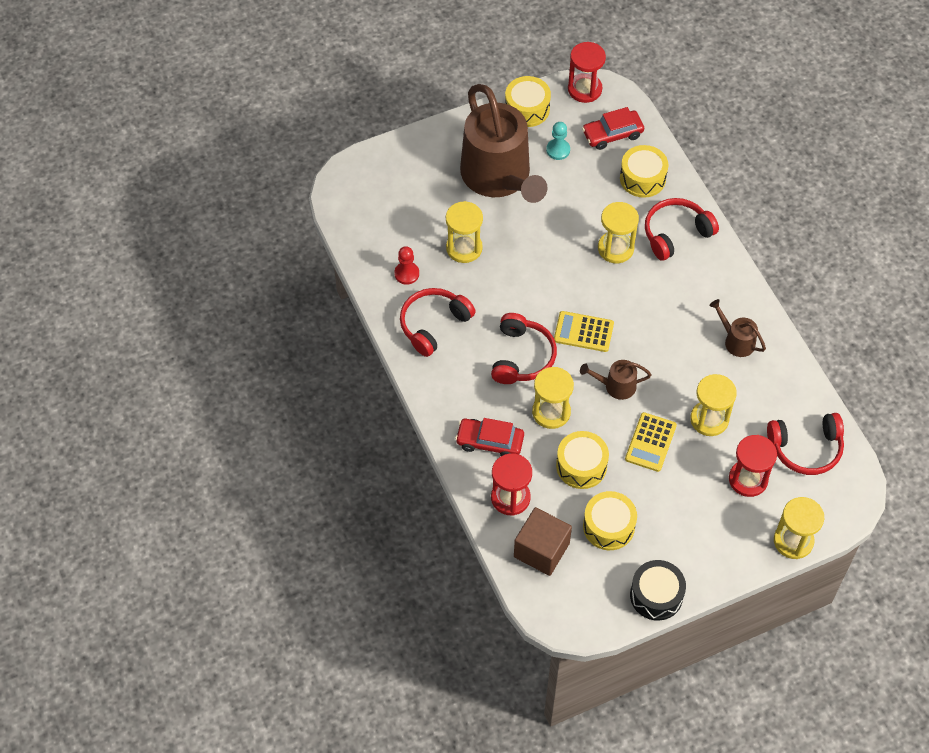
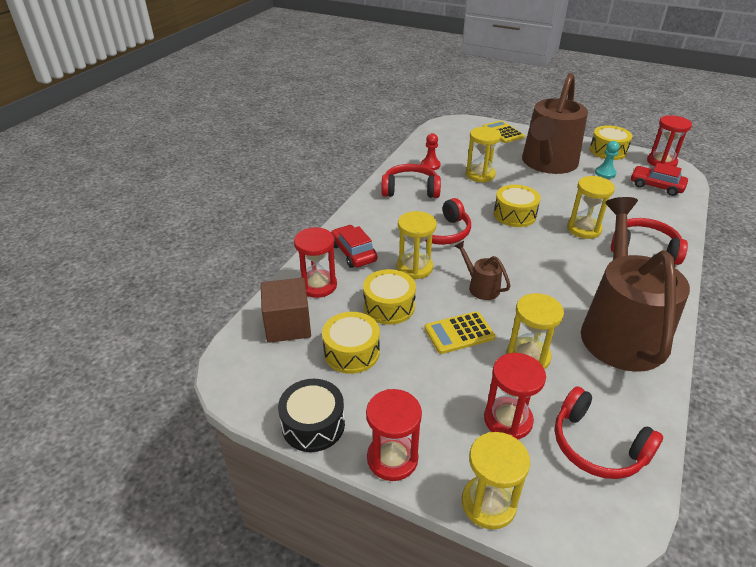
camera: 50 degrees right, 20 degrees down
(583, 332) = (499, 249): yellow calculator -> yellow calculator (503, 132)
(642, 178) = (653, 213): yellow drum -> yellow drum (514, 215)
(721, 568) = (392, 458): none -> red hourglass
(736, 341) = (619, 330): brown watering can -> brown watering can, size x2.44

